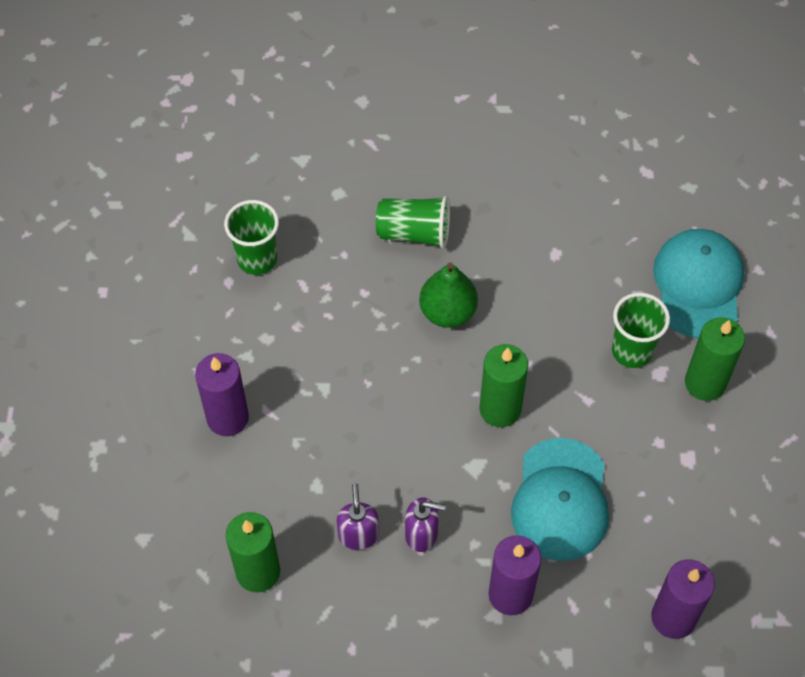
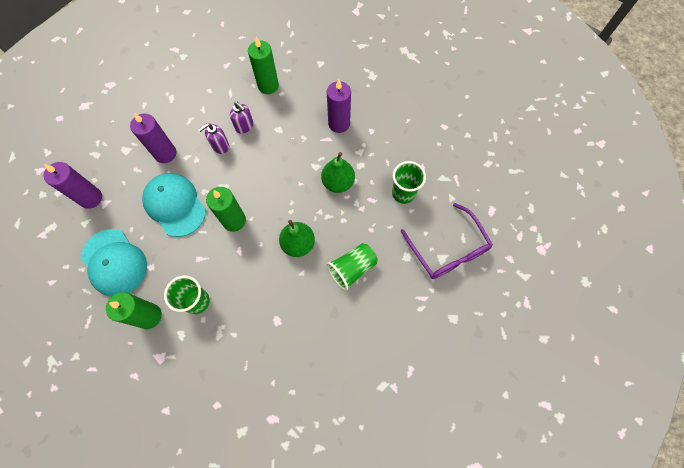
camera: 135 degrees right, 10 degrees up
(284, 161) = (448, 249): none -> purple glasses
(319, 341) = (338, 182): none -> green pear
(698, 285) = (191, 370): turquoise cap -> turquoise cap (114, 262)

